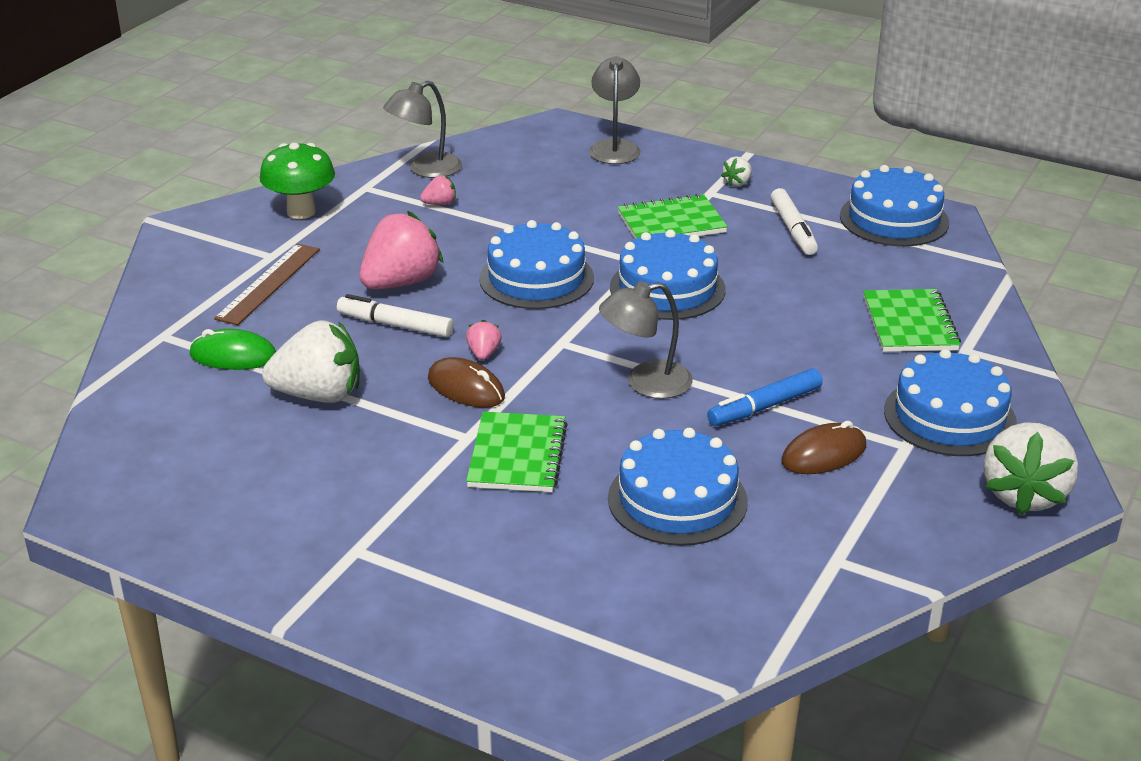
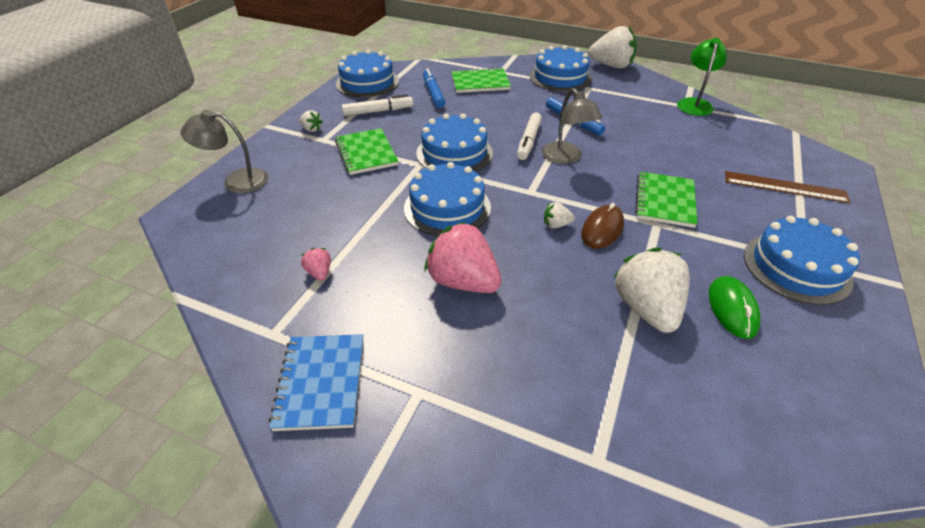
camera: 95 degrees left, 10 degrees up
(233, 356) = (613, 383): green mouse -> green mouse (732, 309)
(268, 283) = (476, 382): brown ruler -> brown ruler (785, 187)
(301, 212) = (321, 382): green mushroom -> blue notebook
(395, 325) = (530, 276): white marker -> white marker (528, 141)
(425, 169) = (244, 291): grey lamp -> none
(483, 354) = (556, 225): pink strawberry -> white strawberry
(517, 455) = (664, 201): green notebook -> green notebook turned 75 degrees counterclockwise
(677, 499) = (670, 145): blue cake -> blue cake (796, 267)
(823, 454) = (607, 107): brown mouse -> none
(846, 574) = (694, 103): none -> green lamp
(860, 277) = (433, 93): none -> blue marker

